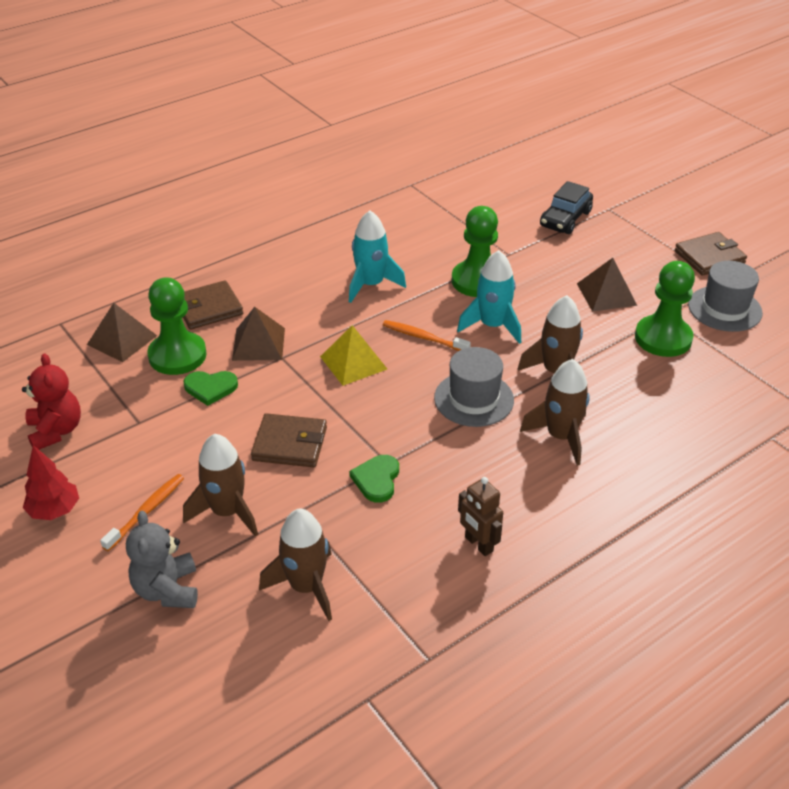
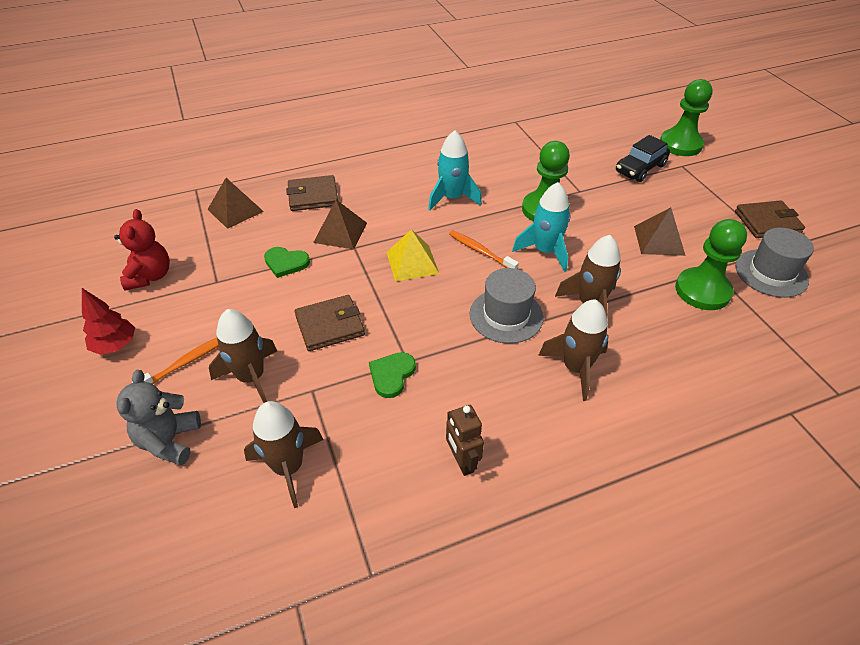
camera: 15 degrees right, 5 degrees up
(177, 355) = (272, 231): green pawn -> green pawn (680, 144)
(290, 444) = (330, 325): brown wallet -> brown wallet turned 45 degrees counterclockwise

